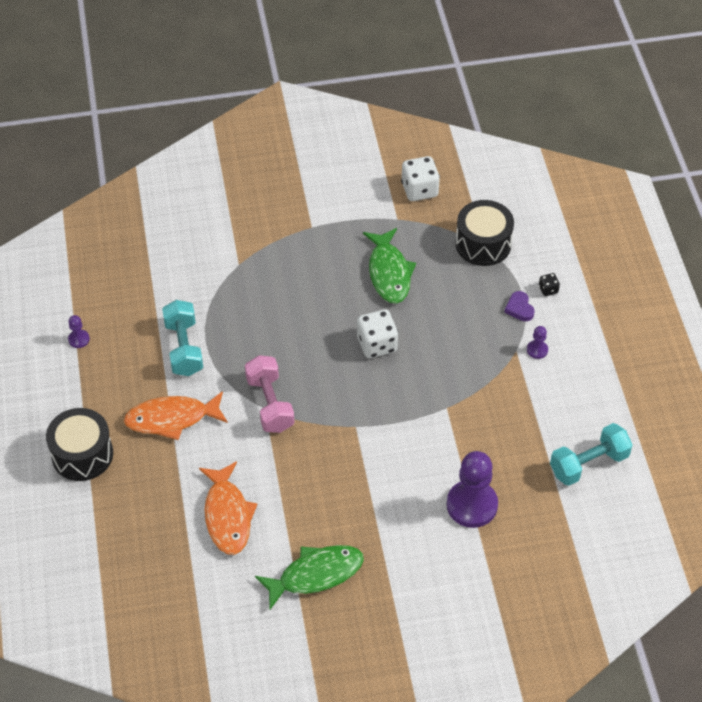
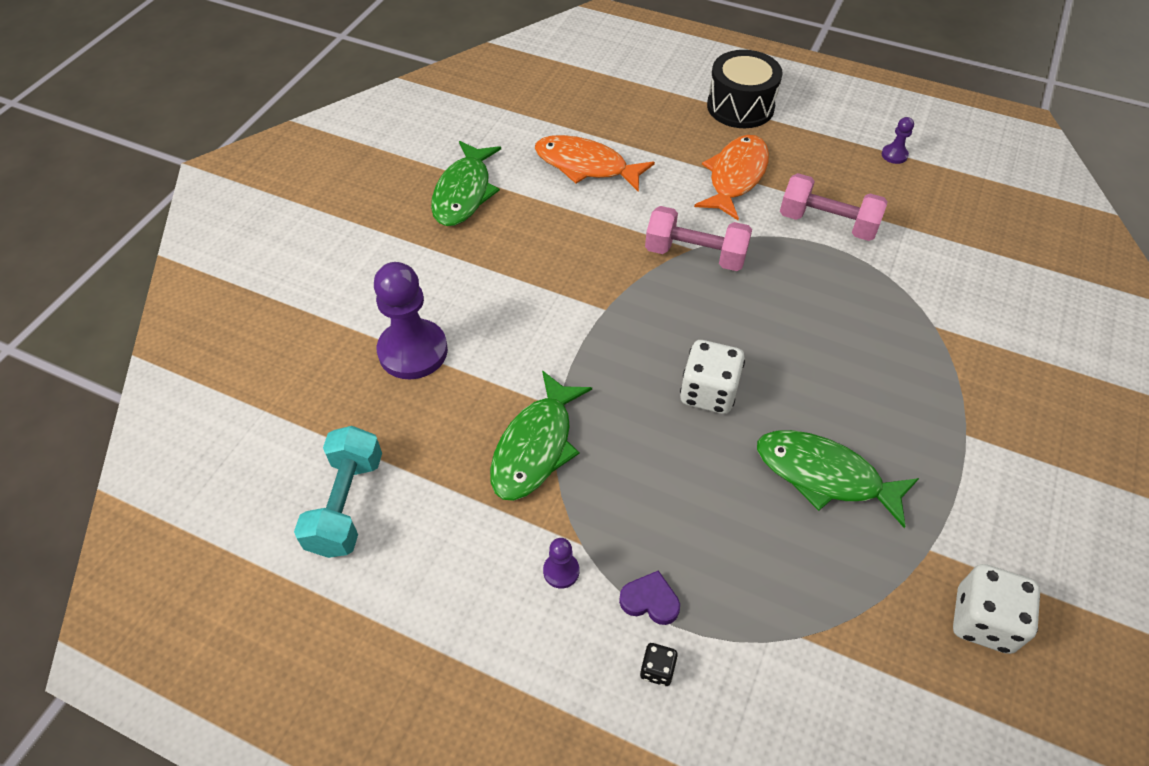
camera: 125 degrees right, 0 degrees up
(184, 348) = (827, 223): turquoise dumbbell -> pink dumbbell
(480, 402) = (536, 446): none -> green fish
(483, 244) = (810, 638): black drum -> none

